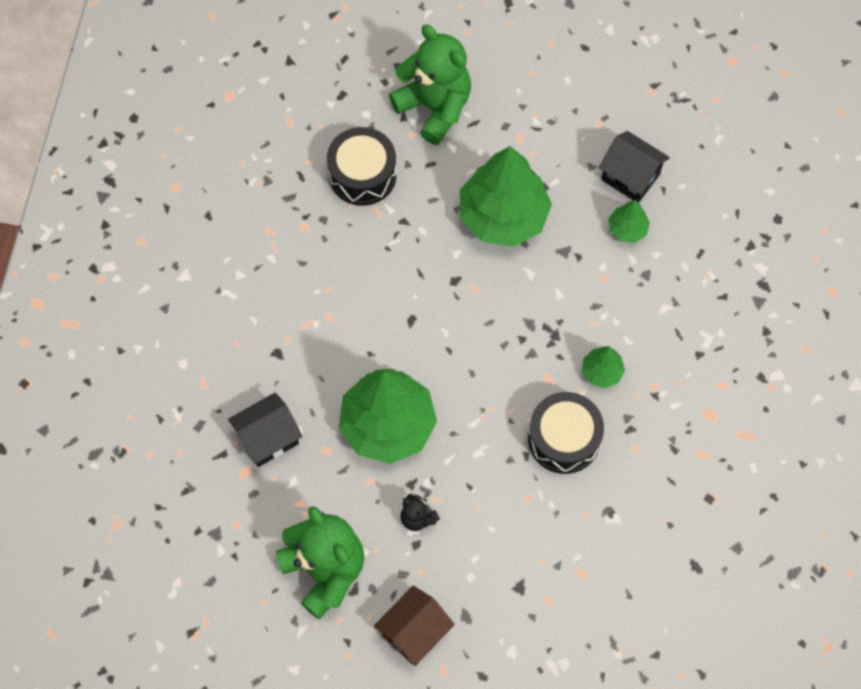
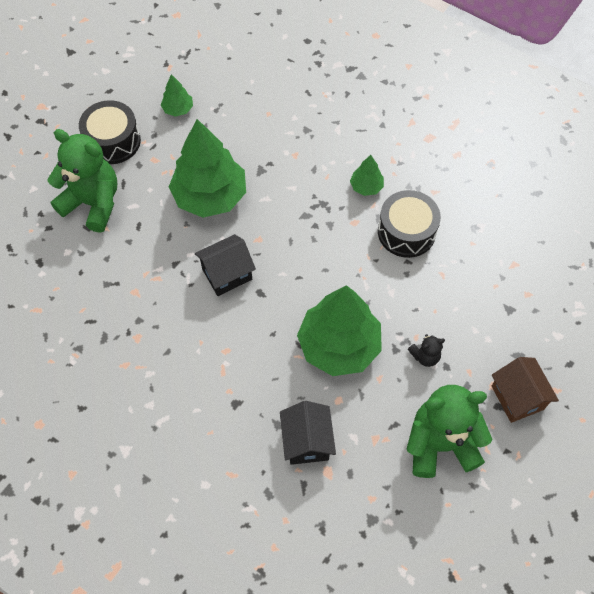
camera: 65 degrees left, 5 degrees down
(362, 175) = (118, 276): black drum -> black drum (113, 141)
(434, 107) = (93, 203): green teddy bear -> green teddy bear turned 45 degrees clockwise
(627, 229) = (265, 125): green tree -> green tree (178, 109)
(630, 177) = (227, 107): black house -> black house (227, 274)

